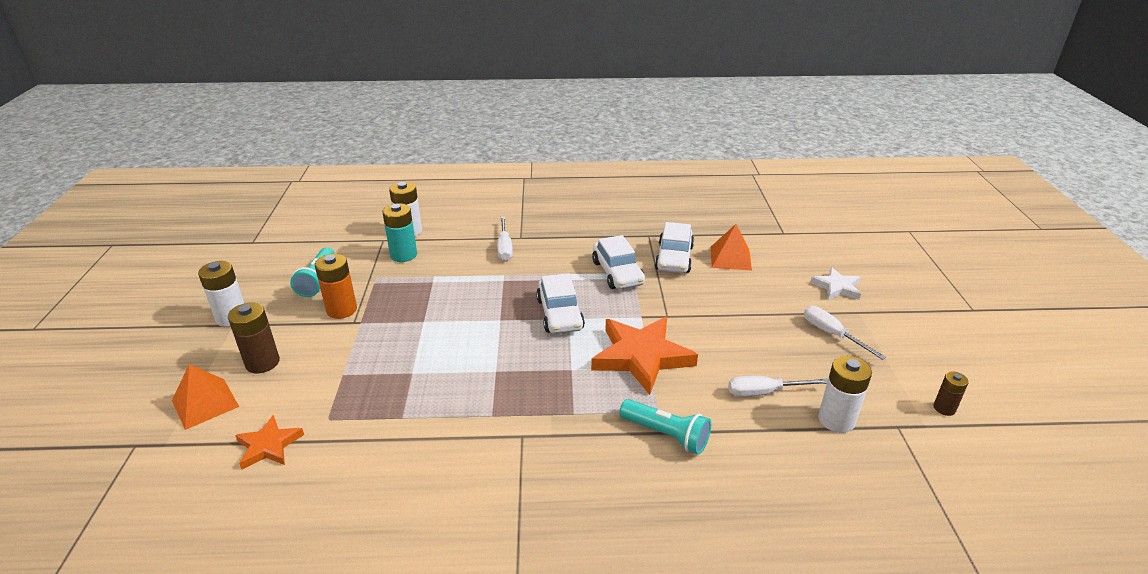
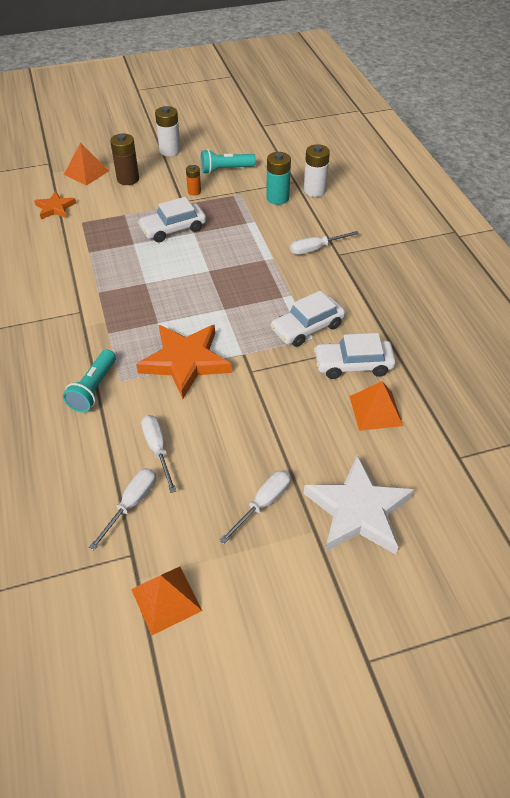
camera: 75 degrees right, 15 degrees up
(342, 310) = (194, 191): orange battery -> orange battery, size x0.59
(559, 314) = (228, 302): white car -> white car (173, 229)
(836, 420) = (131, 504): white battery -> white screwdriver
(837, 287) = (358, 510): white star -> white star, size x1.85
(944, 408) = (166, 599): brown battery -> orange pyramid

